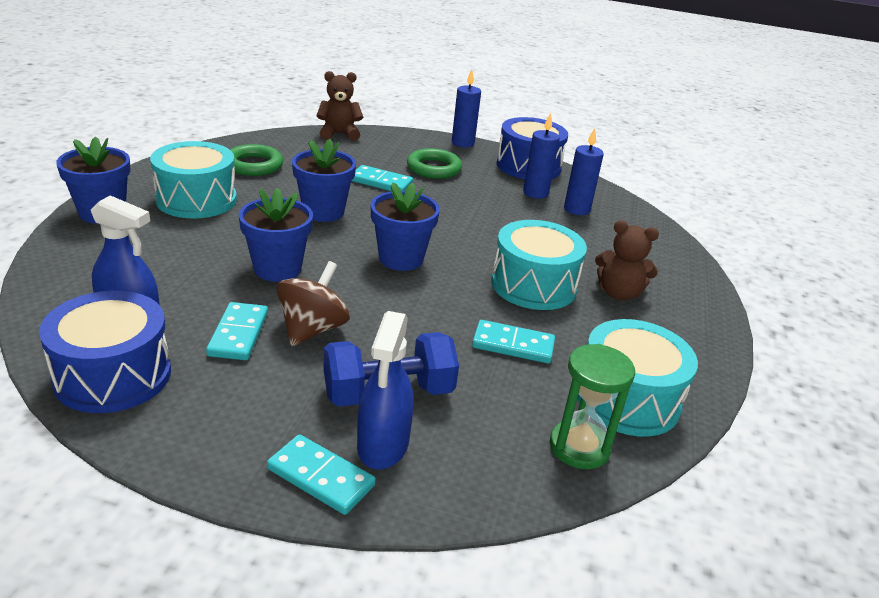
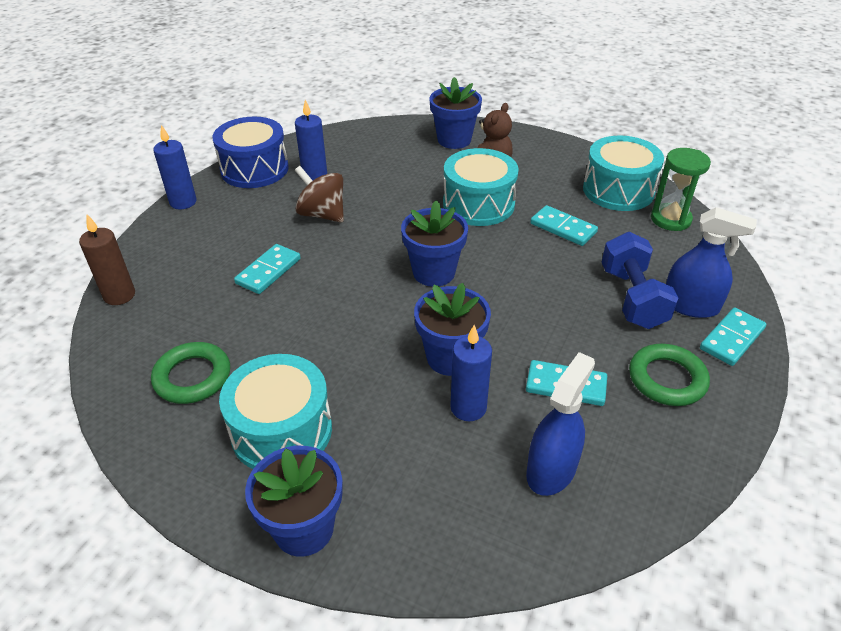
camera: 75 degrees left, 10 degrees up
(113, 375) = (641, 474): blue drum -> none
(312, 329) = (553, 336): brown spinning top -> brown spinning top (322, 214)
(323, 212) = (332, 319): blue flower pot -> blue flower pot (454, 140)
(339, 134) = (119, 295): brown teddy bear -> brown candle
(434, 168) = (243, 230): green ring -> green ring (667, 379)
(513, 345) = (563, 228): turquoise domino -> turquoise domino turned 75 degrees counterclockwise
(577, 209) = (351, 159): blue candle -> blue candle (468, 407)

